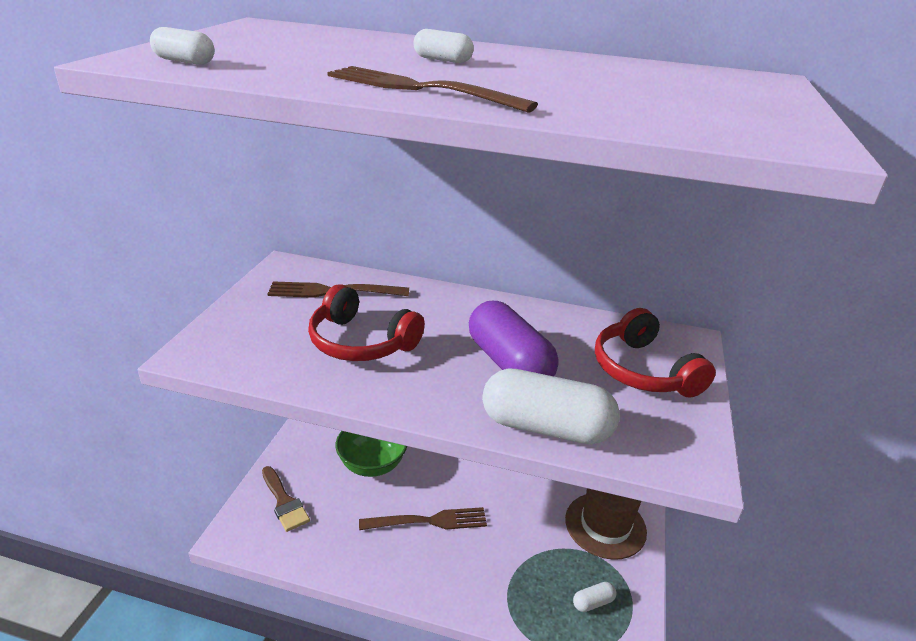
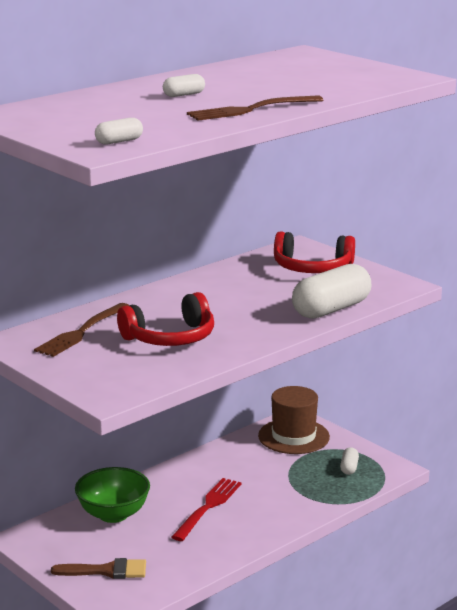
camera: 55 degrees left, 10 degrees down
(428, 521) = (208, 507): brown fork -> red fork
(509, 363) = (256, 300): purple capsule -> none

